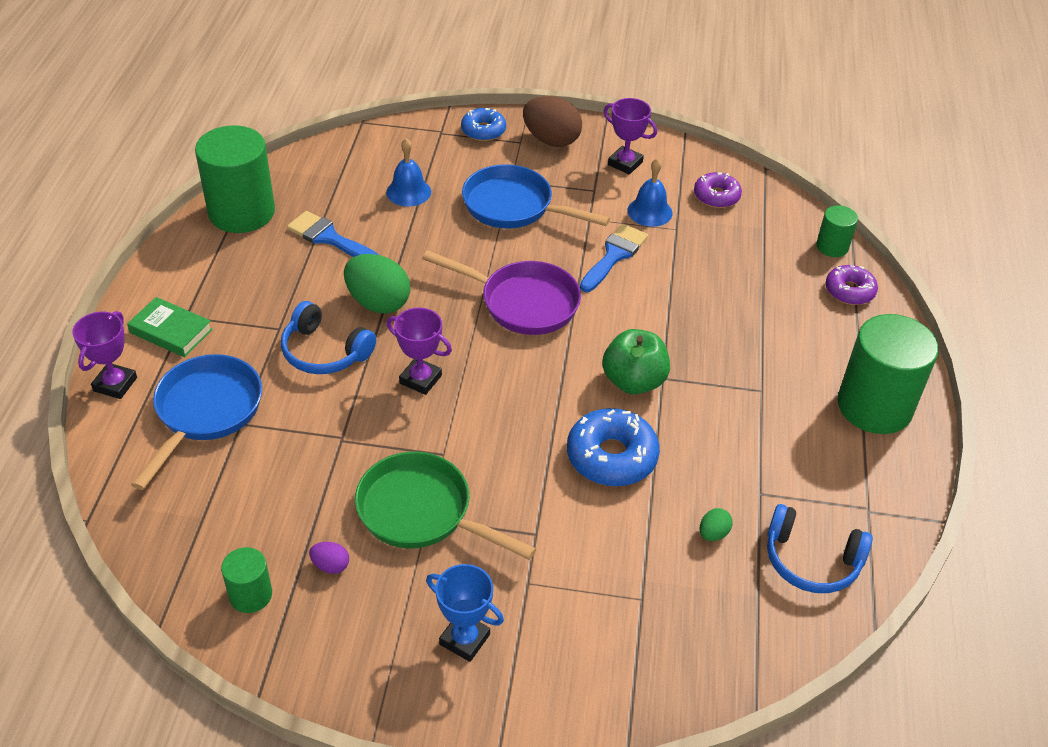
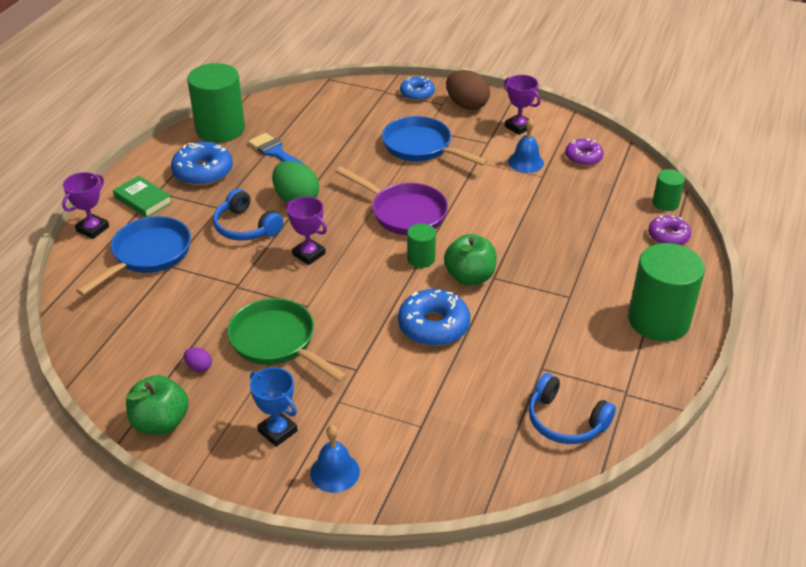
camera: 15 degrees right, 5 degrees down
(239, 278) = (203, 172): none -> blue donut
(250, 595) = (136, 377): green cylinder -> green cylinder (421, 259)
(307, 655) = (161, 423): none -> green apple
(408, 192) = (346, 129): blue bell -> blue bell (335, 472)
(614, 255) = (486, 189): blue brush -> none
(713, 533) = (493, 390): green egg -> none

